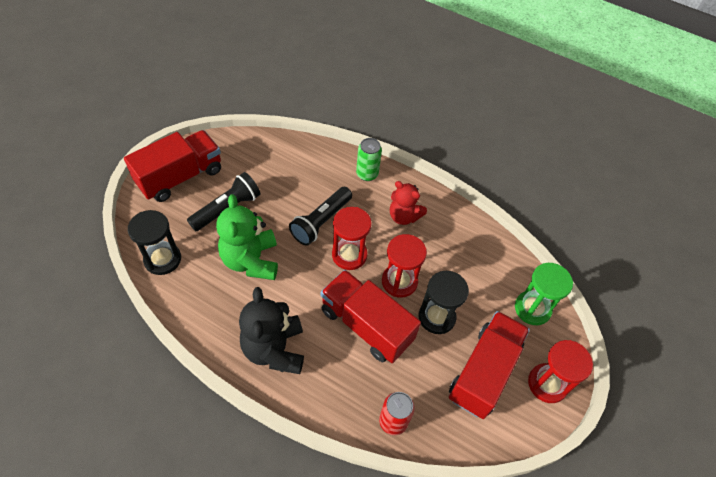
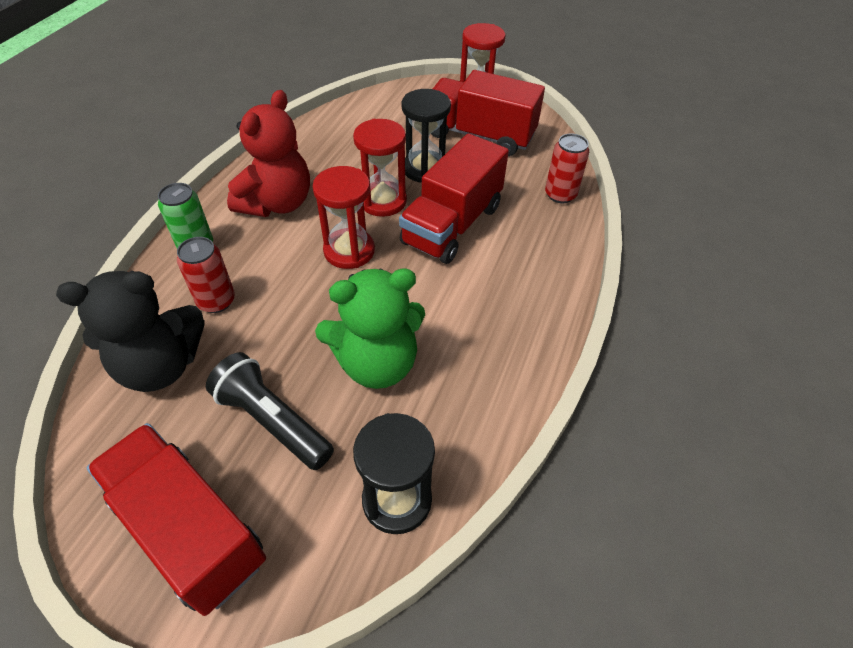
camera: 95 degrees left, 5 degrees down
(274, 349) = (514, 308): black teddy bear -> black teddy bear (161, 366)
(318, 184) = (216, 301): none -> red can
(321, 222) = (293, 288): black flashlight -> none
(404, 216) = (277, 203): red teddy bear -> red teddy bear, size x1.52
(532, 309) = (396, 104): green hourglass -> none

